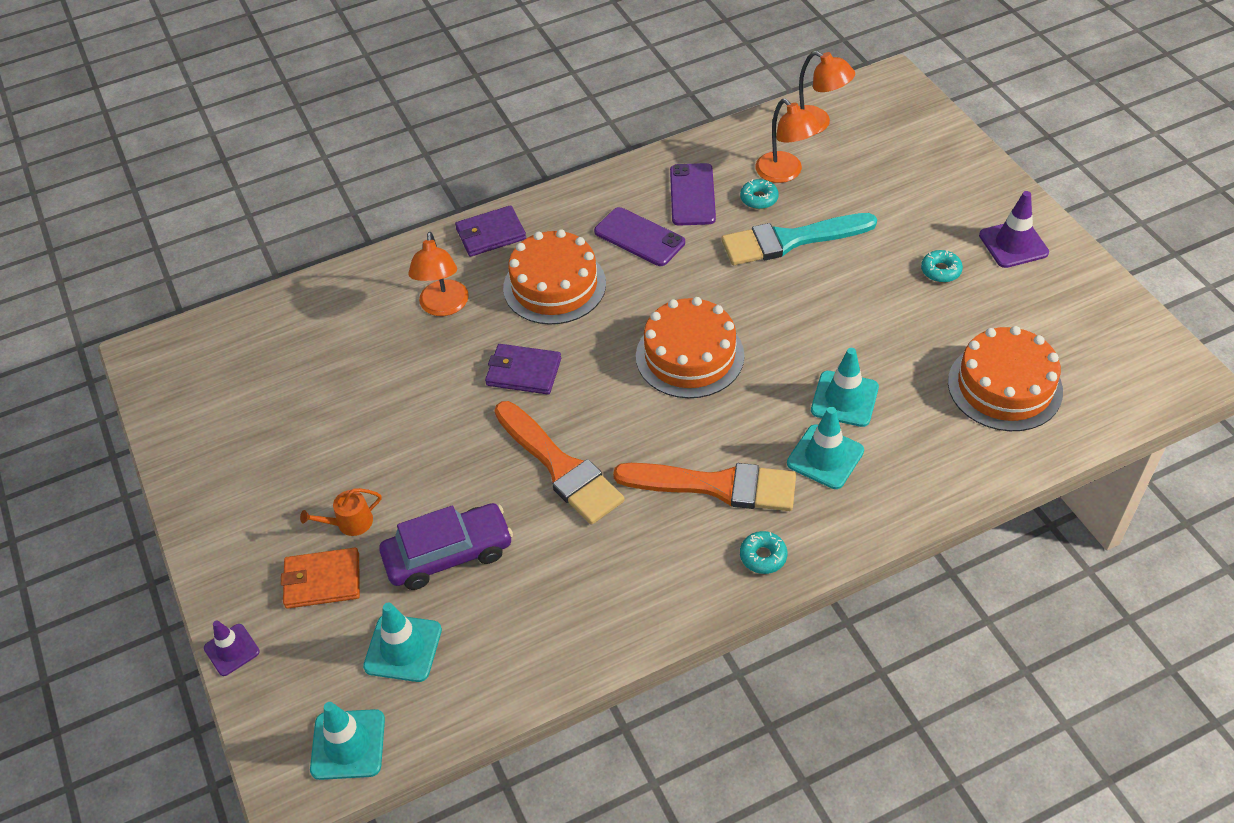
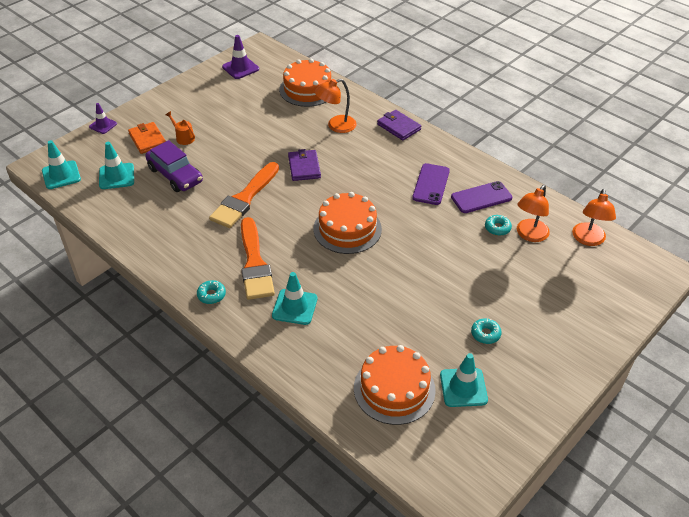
camera: 65 degrees right, 5 degrees down
(554, 285) = (373, 161): orange cake -> orange cake (307, 89)
(790, 240) = (468, 251): turquoise brush -> none
(844, 399) = (345, 306): turquoise traffic cone -> turquoise traffic cone (463, 387)
(1013, 244) = (537, 371): purple traffic cone -> purple traffic cone (240, 68)

